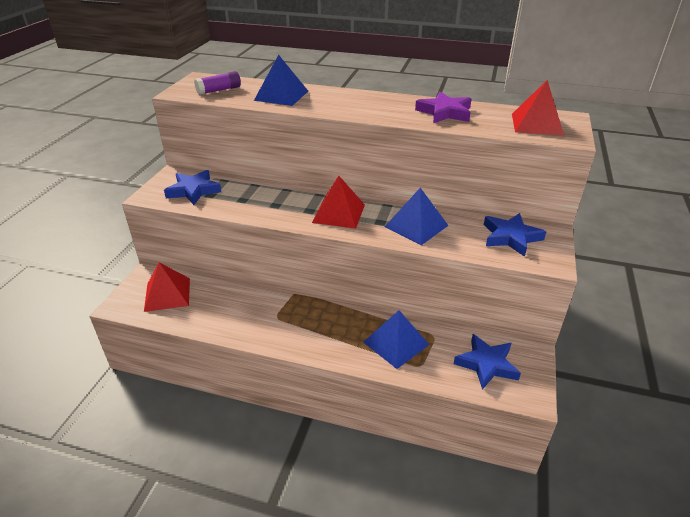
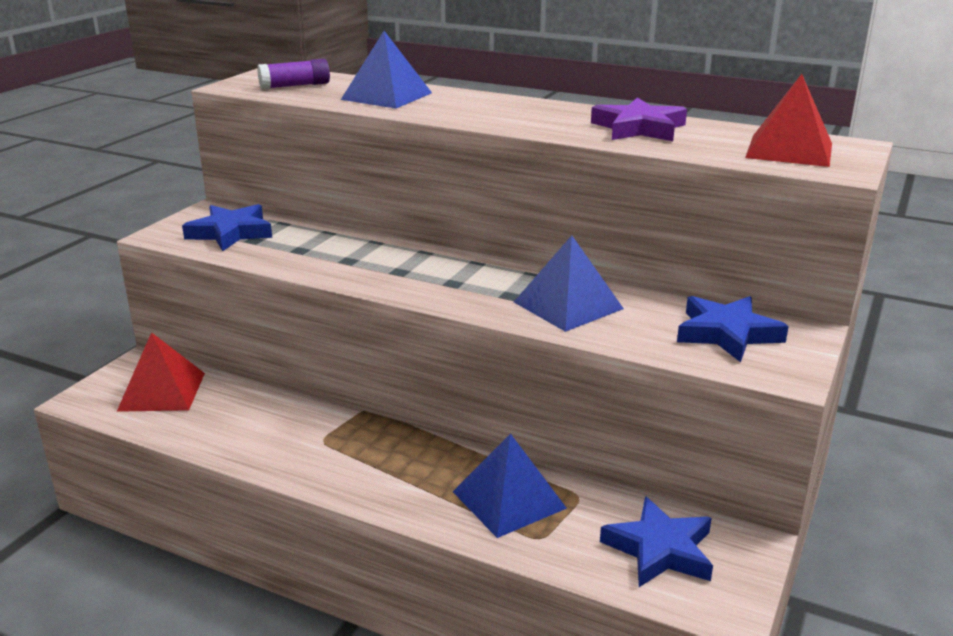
camera: 10 degrees right, 10 degrees down
(338, 213) = (446, 278): red pyramid -> none

